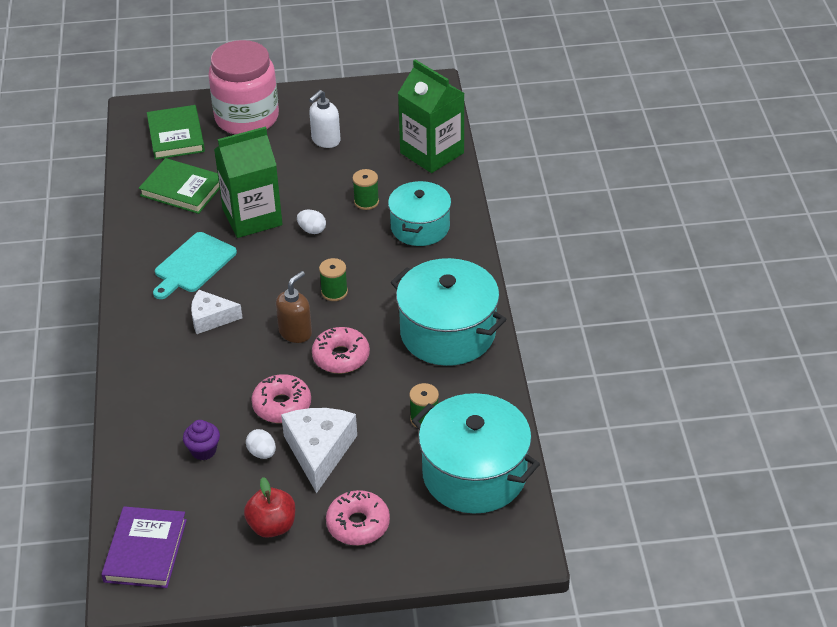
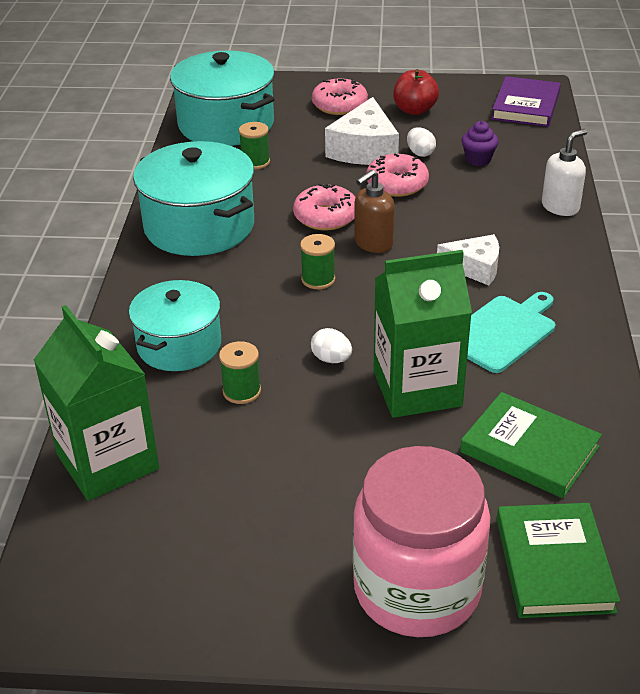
camera: 170 degrees left, 5 degrees down
(325, 140) = (277, 513): white soap dispenser -> white soap dispenser (560, 207)

